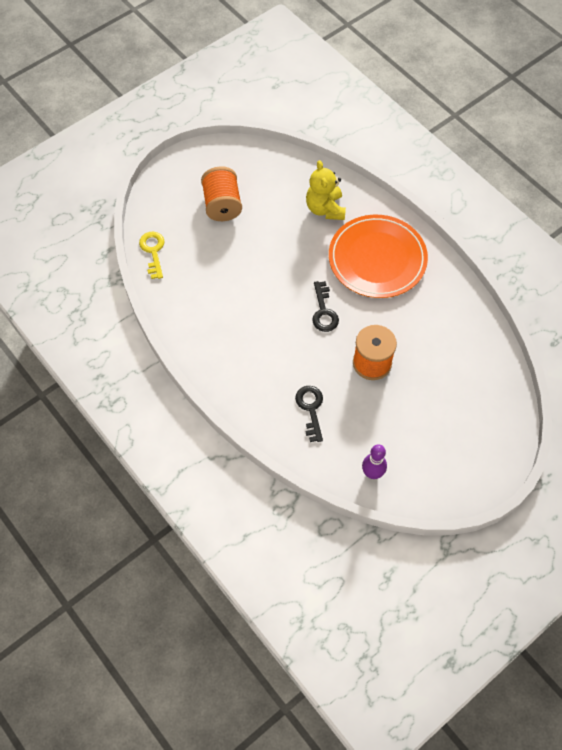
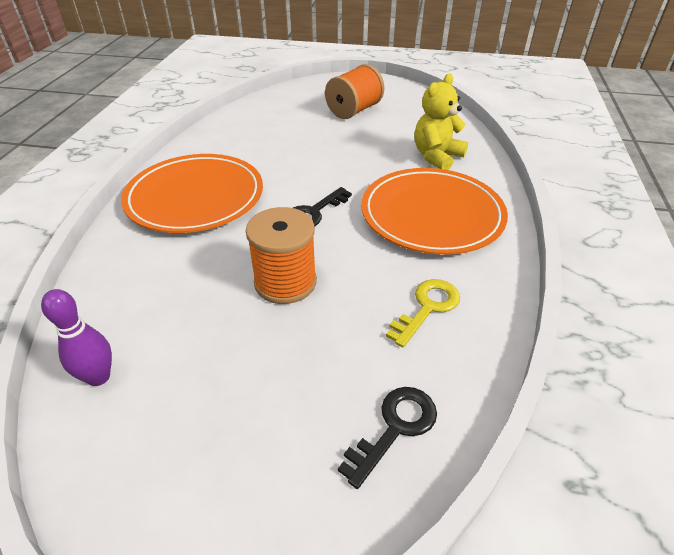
camera: 50 degrees right, 20 degrees down
(153, 252) = (261, 104): yellow key -> yellow key (427, 308)
(251, 361) = (195, 197): none -> orange plate
(310, 409) = (166, 266): black key -> black key (394, 428)

